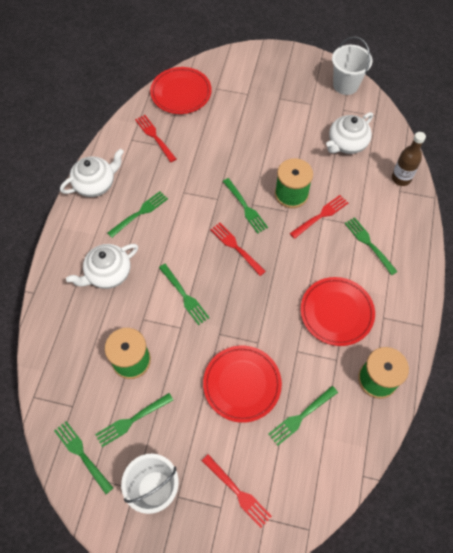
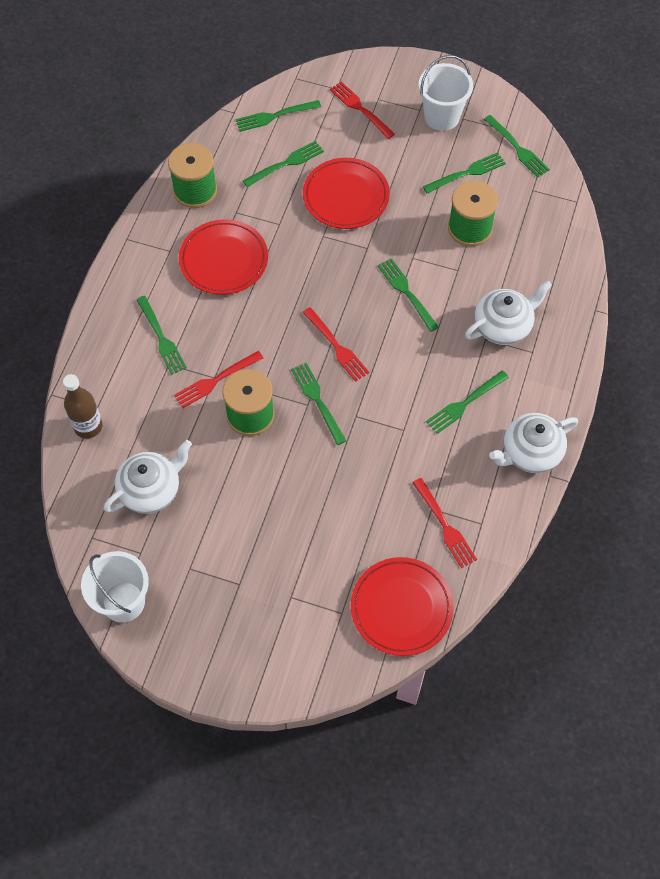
camera: 175 degrees left, 0 degrees up
(321, 474) = (275, 116): none -> green fork

